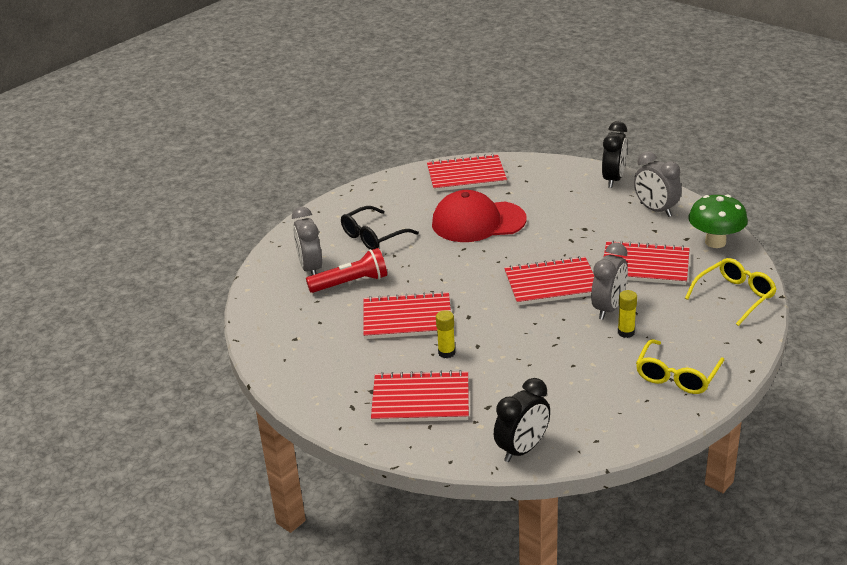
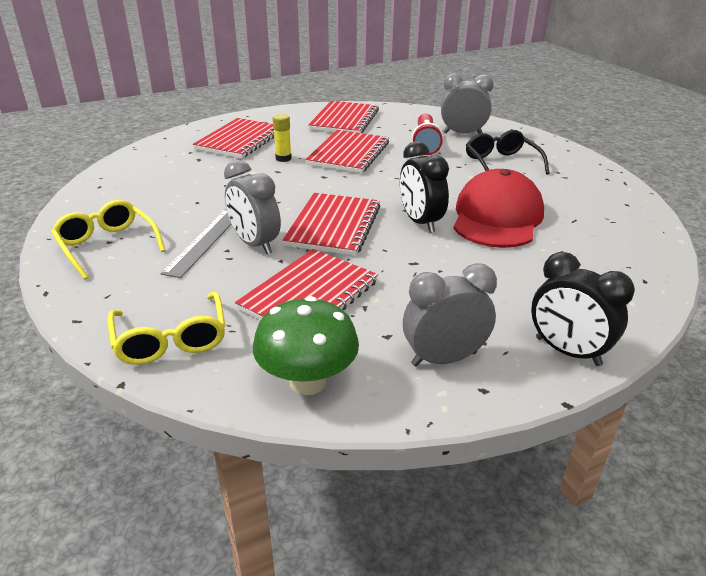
camera: 110 degrees right, 0 degrees up
(466, 175) = (623, 235): red notebook -> red notebook (344, 120)
(522, 449) = (136, 159): black clock -> black clock (420, 222)
(626, 332) = (205, 241): yellow glue stick -> grey ruler

